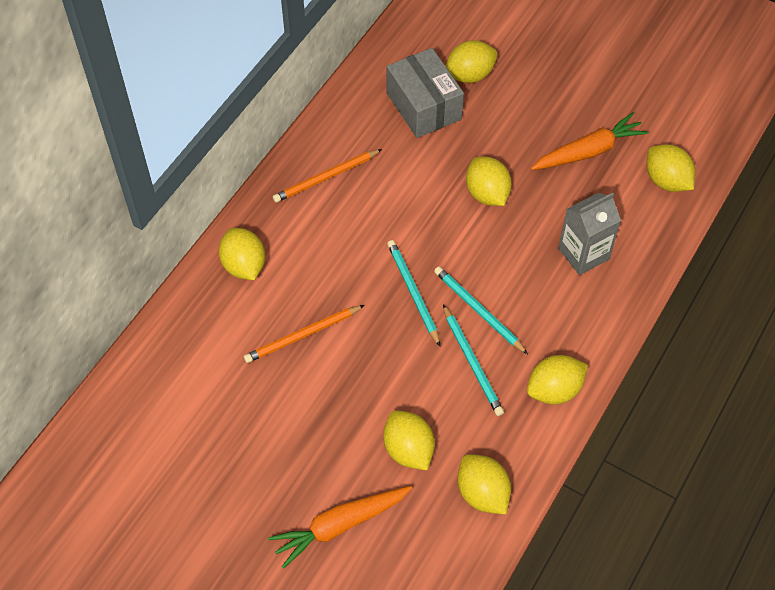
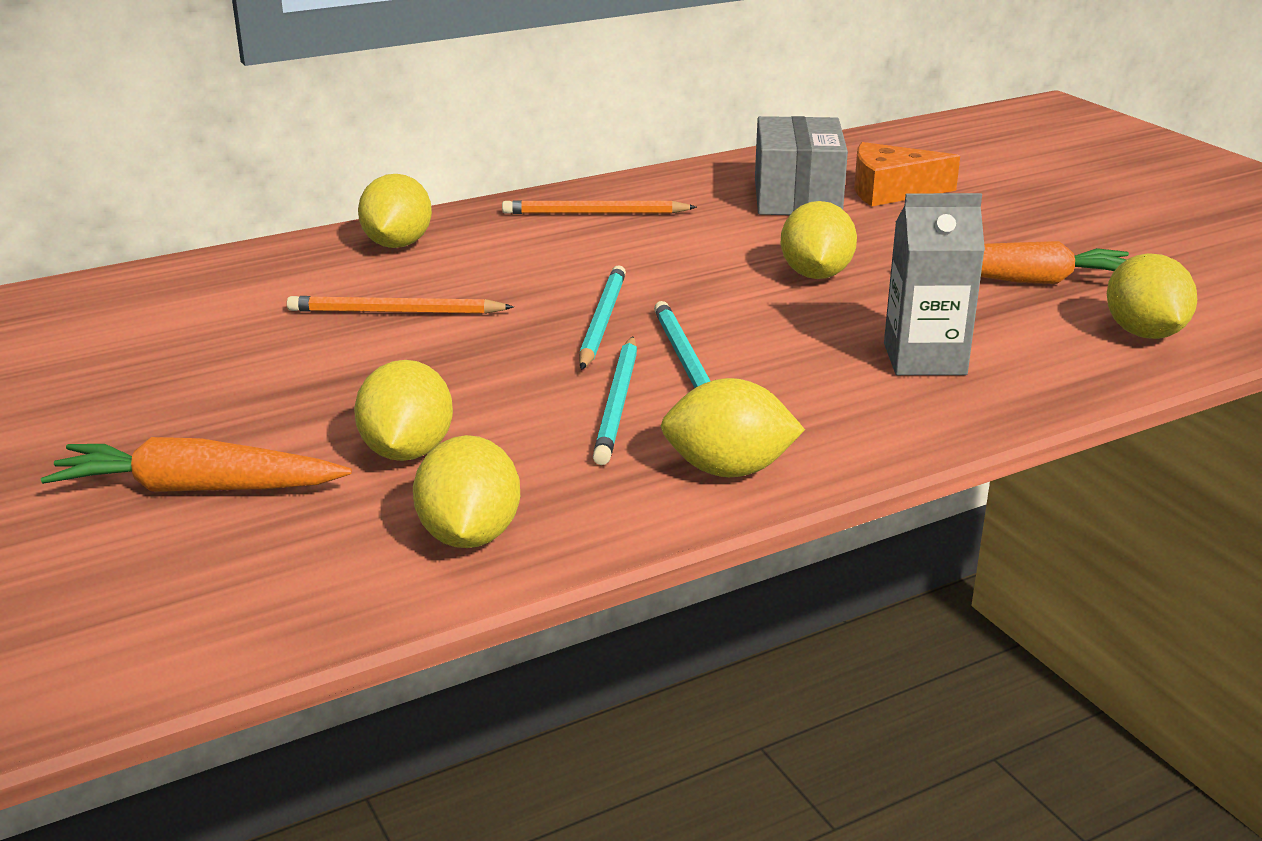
camera: 30 degrees right, 30 degrees down
(469, 75) = (891, 190): yellow lemon -> orange cheese

